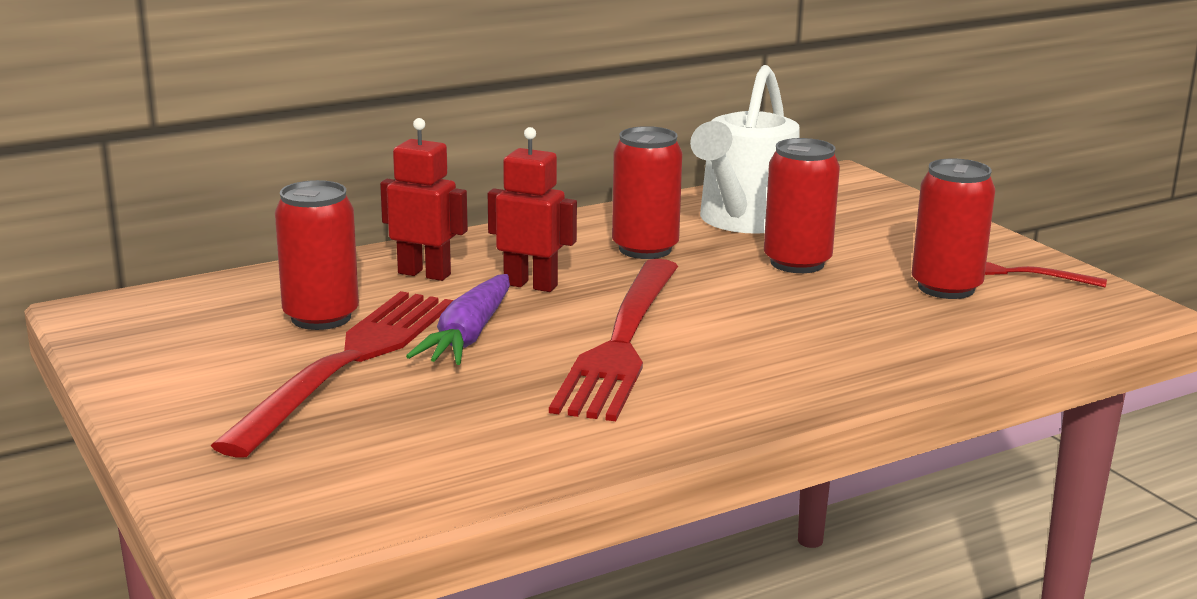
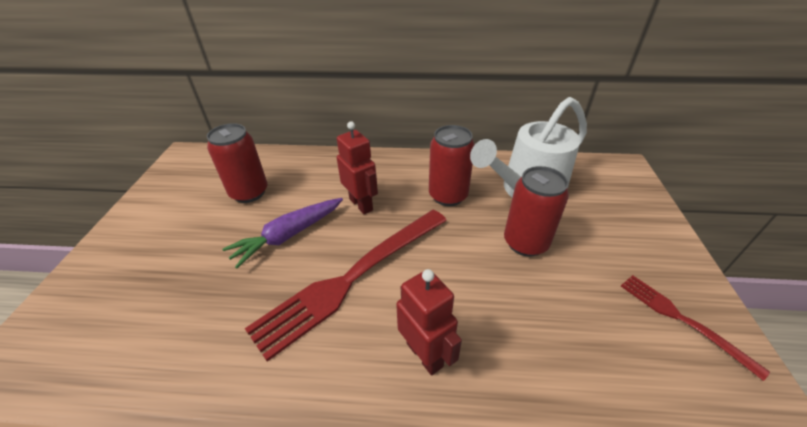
camera: 35 degrees right, 20 degrees up
(348, 363) = (218, 234): red fork -> none
(424, 274) = (325, 176): red robot -> red robot (425, 354)
(946, 288) = (612, 315): red can -> none

